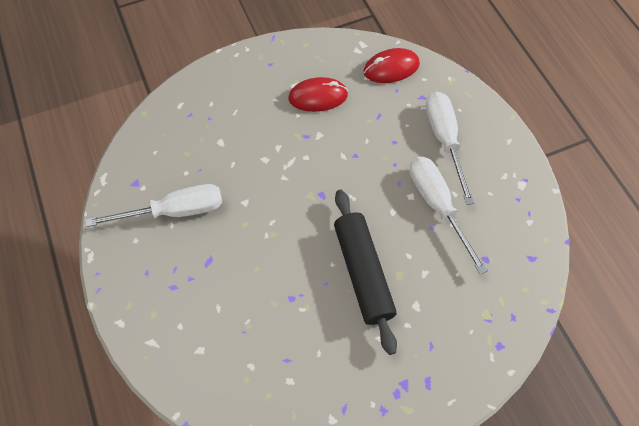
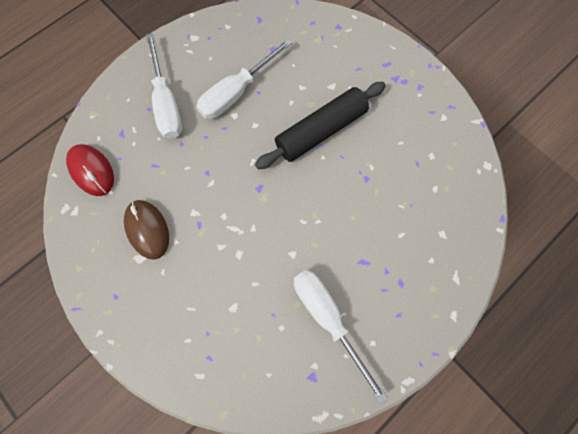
camera: 110 degrees left, 10 degrees up
(318, 97) = (147, 229): red mouse -> brown mouse
(444, 140) = (167, 103): white screwdriver -> white screwdriver turned 75 degrees counterclockwise

